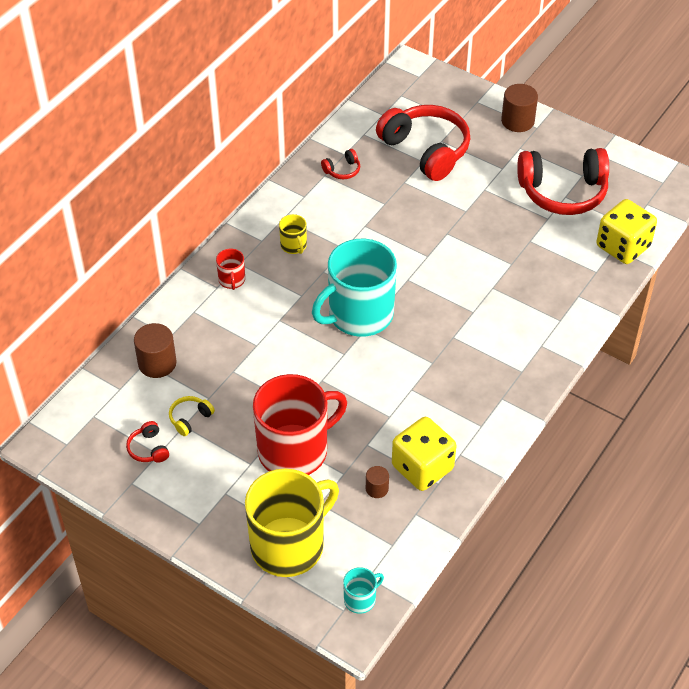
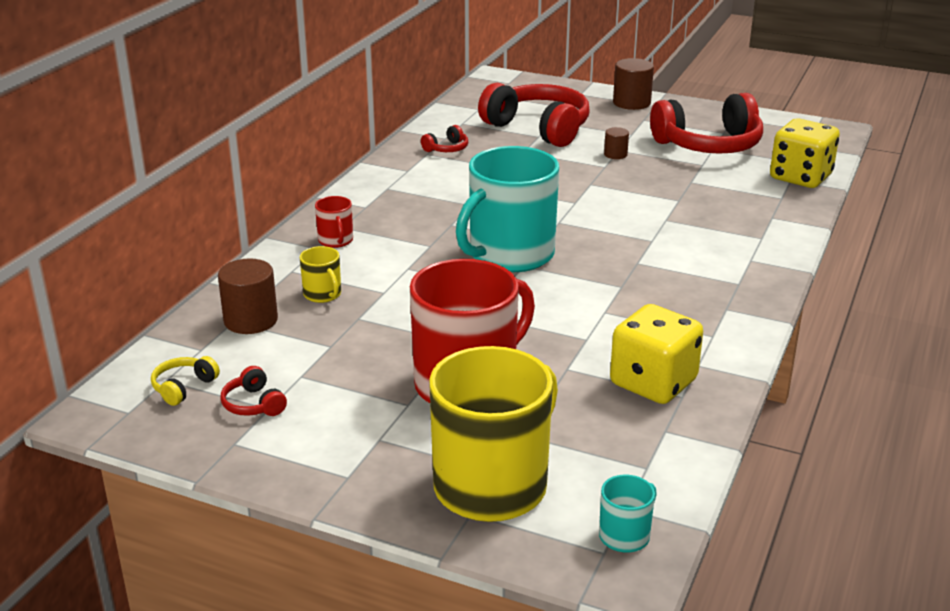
camera: 10 degrees left, 20 degrees down
(190, 418) = (308, 368): yellow headphones -> yellow headphones (183, 387)
(294, 246) = (407, 207): yellow mug -> yellow mug (323, 294)
(377, 488) = (599, 410): brown cylinder -> brown cylinder (615, 154)

